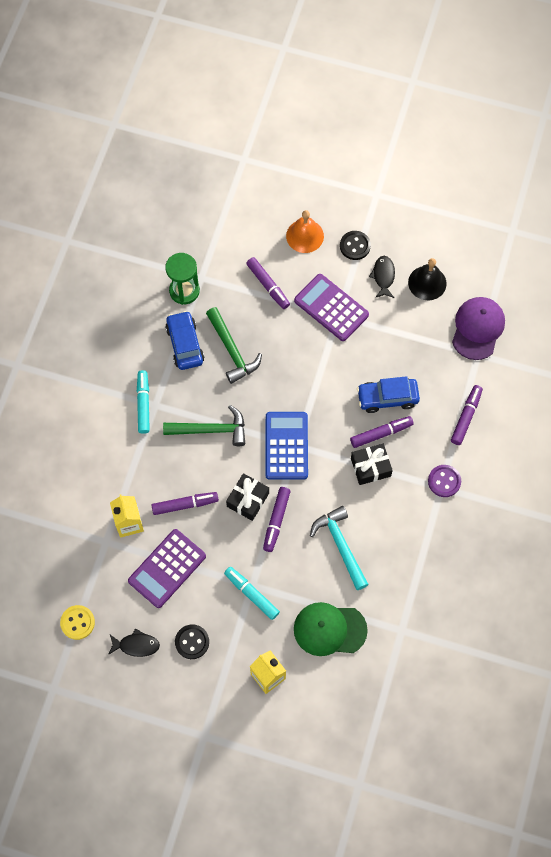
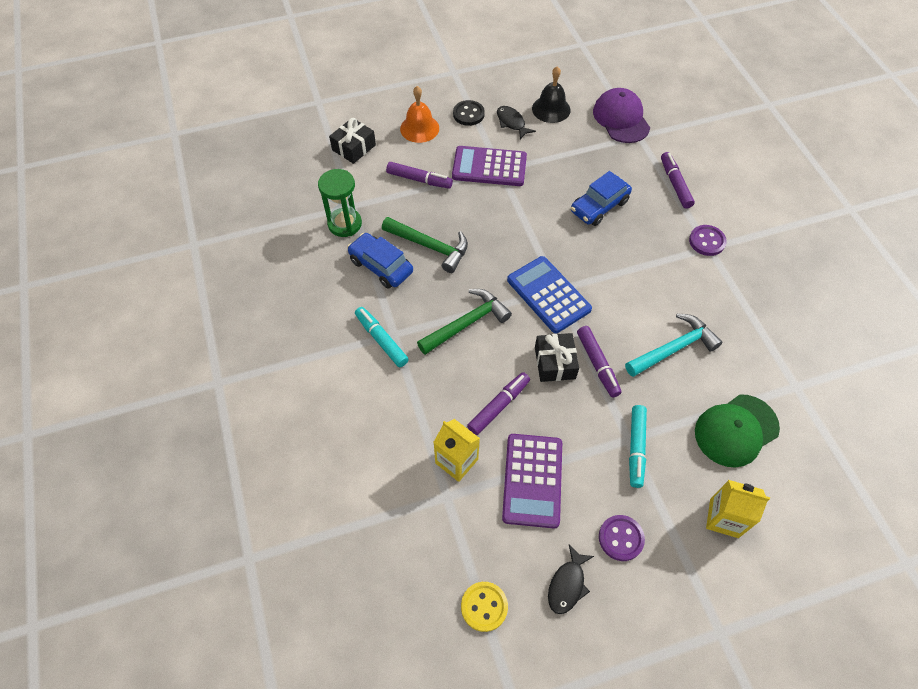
camera: 35 degrees left, 10 degrees down
(136, 645) = (567, 584): black fish -> black fish turned 150 degrees clockwise
(192, 642) = (621, 538): black button -> purple button
(251, 594) = (636, 448): turquoise marker -> turquoise marker turned 90 degrees counterclockwise
(340, 545) = (673, 348): turquoise hammer -> turquoise hammer turned 120 degrees clockwise
(370, 467) = (637, 267): black gift -> black gift (354, 147)
(381, 433) = (620, 236): purple marker -> none

